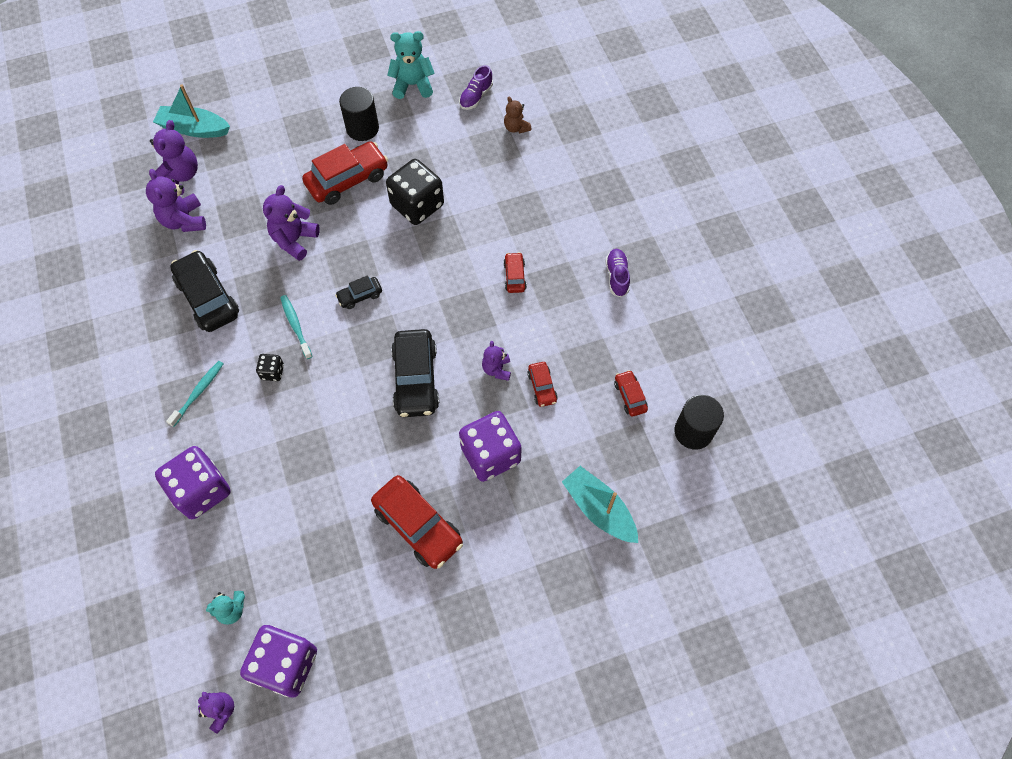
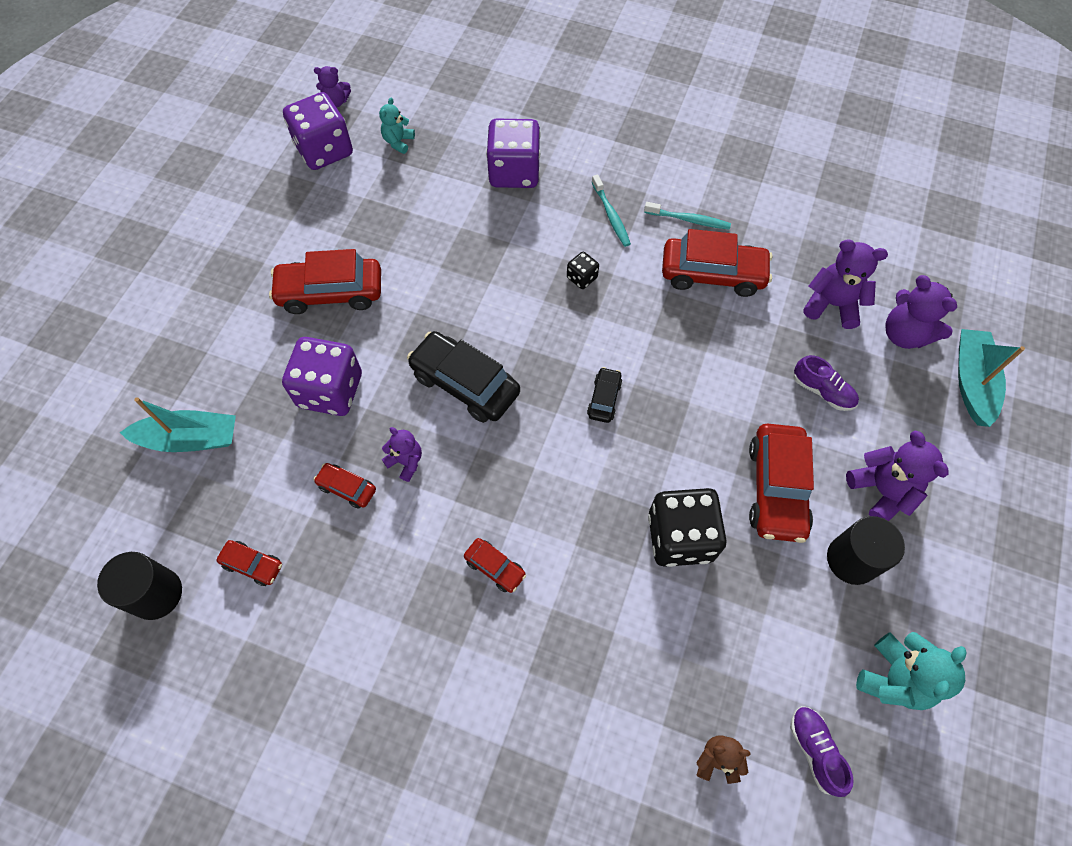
camera: 130 degrees right, 0 degrees up
(194, 129) = (971, 382): turquoise boat -> turquoise boat turned 45 degrees counterclockwise
(208, 298) = (712, 274): black car -> red car
(294, 240) = (727, 384): purple teddy bear -> purple teddy bear (881, 491)
(296, 326) = (617, 324): turquoise toothbrush -> turquoise toothbrush (689, 220)
(617, 276) = (392, 685): purple shoe -> purple shoe (822, 391)

